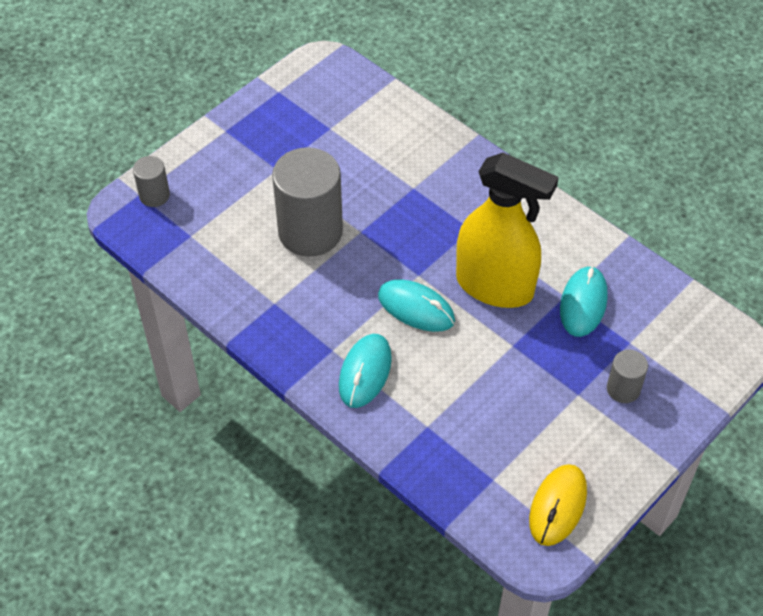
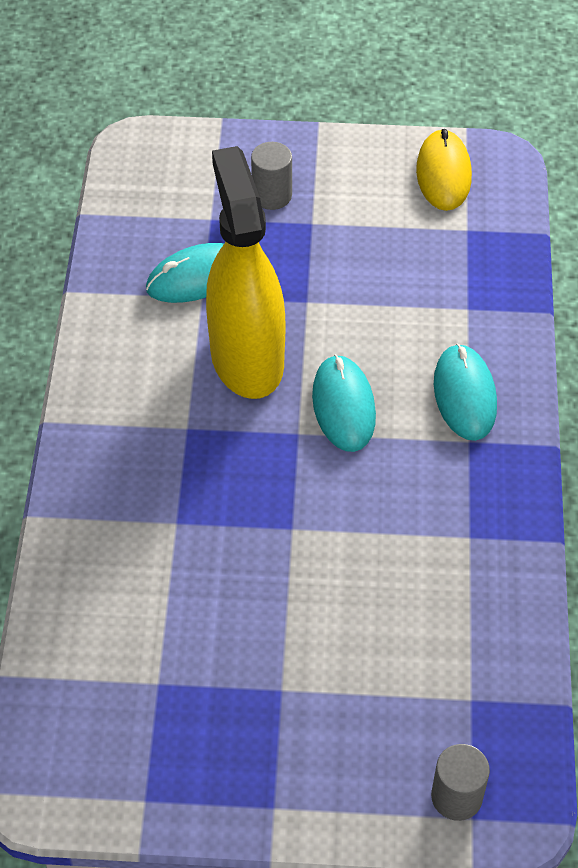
camera: 130 degrees left, 0 degrees up
(310, 232) = (341, 577): grey cylinder -> none
(365, 372) = (464, 395): turquoise mouse -> turquoise mouse turned 75 degrees counterclockwise
(558, 506) = (443, 174): yellow mouse -> yellow mouse turned 75 degrees counterclockwise

